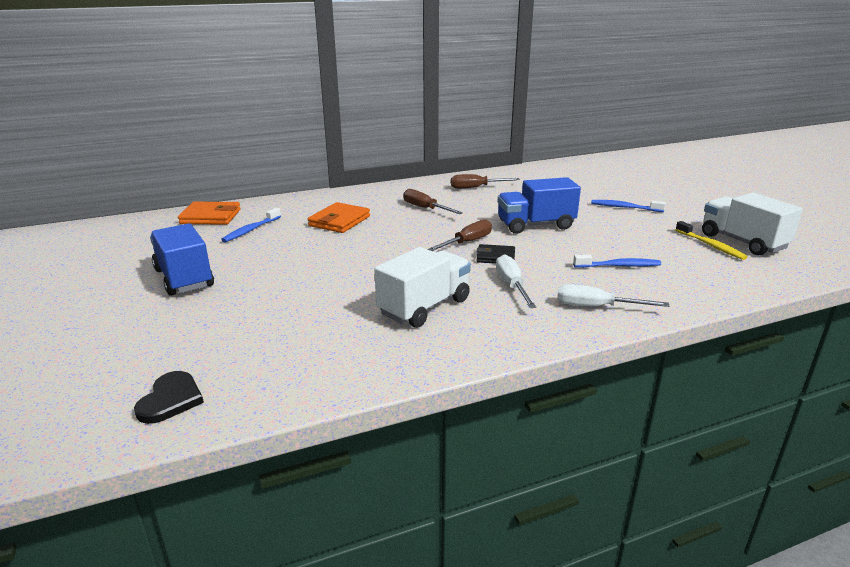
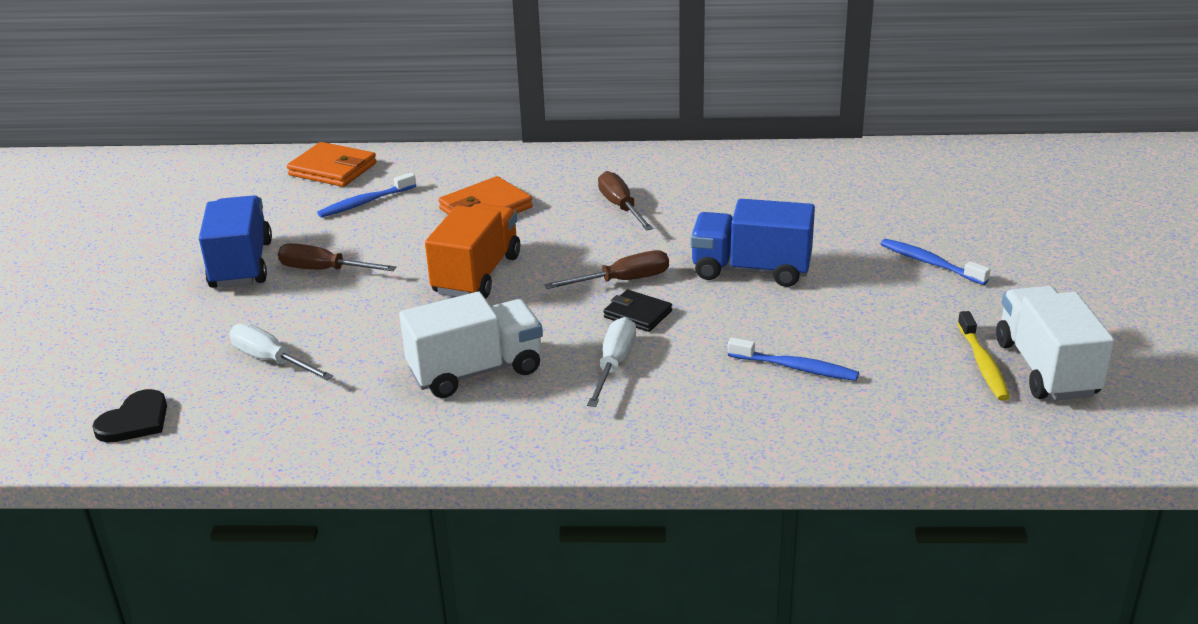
camera: 25 degrees right, 5 degrees up
(369, 255) = (477, 274): none -> orange truck
(476, 187) = (734, 179): brown screwdriver -> brown screwdriver (324, 270)
(596, 307) = (691, 424): white screwdriver -> white screwdriver (271, 360)

